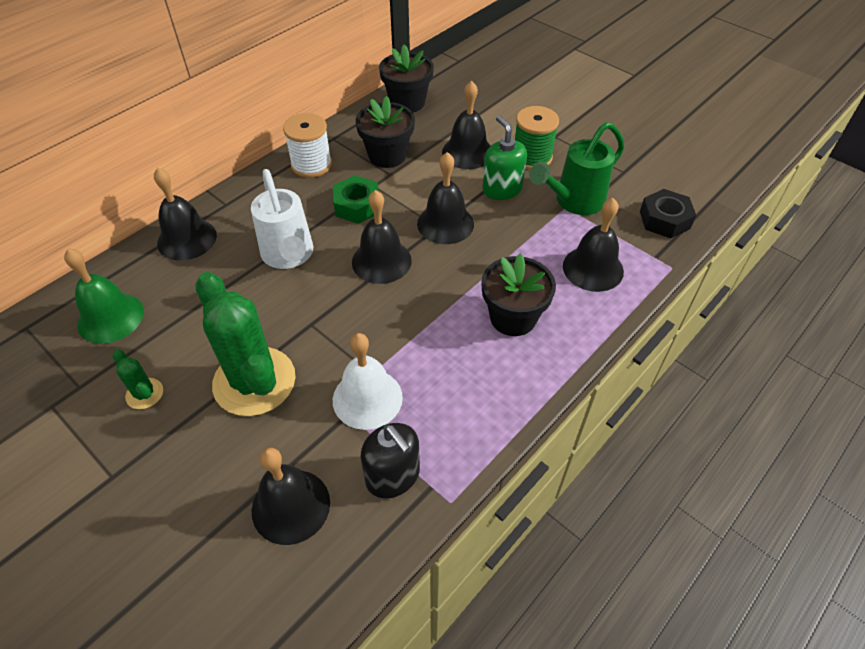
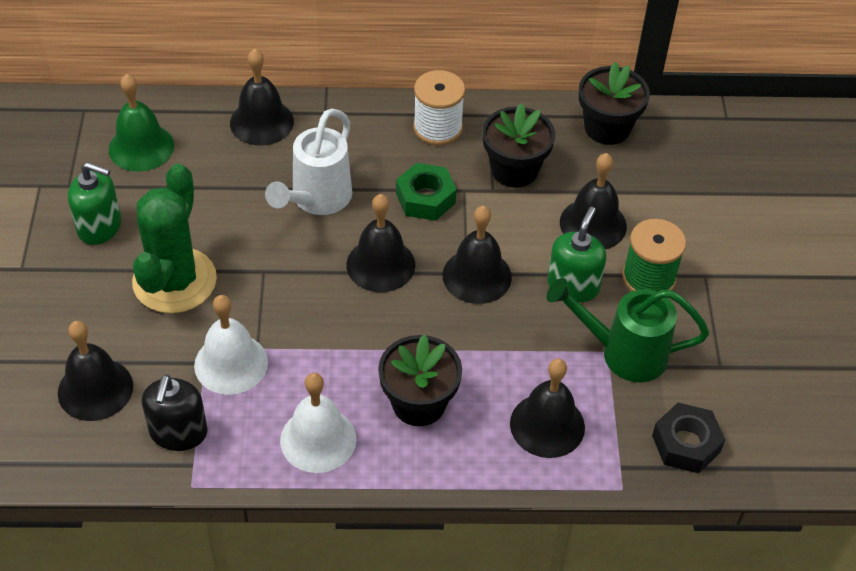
camera: 45 degrees right, 0 degrees up
(144, 394) = (100, 226): green cactus -> green soap dispenser
(487, 392) = (318, 439): none -> white bell

